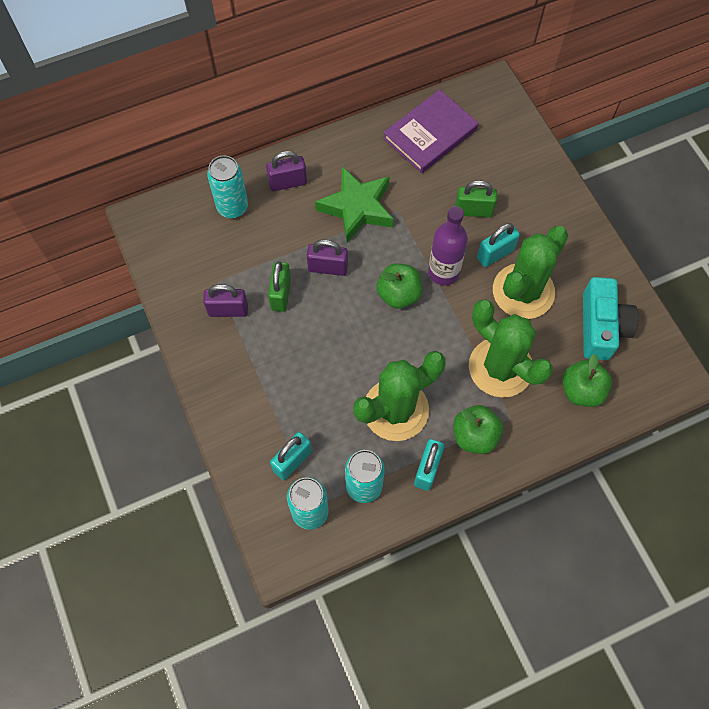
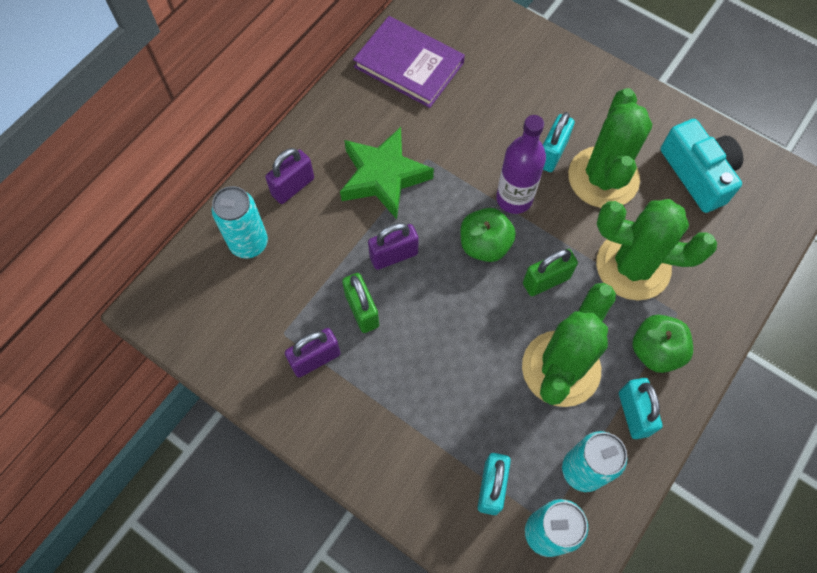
camera: 30 degrees left, 0 degrees up
(430, 134) = (409, 65): purple book -> purple book turned 75 degrees counterclockwise
(473, 211) = (502, 121): green padlock -> green padlock (546, 281)
(581, 390) = (722, 247): green apple -> none

